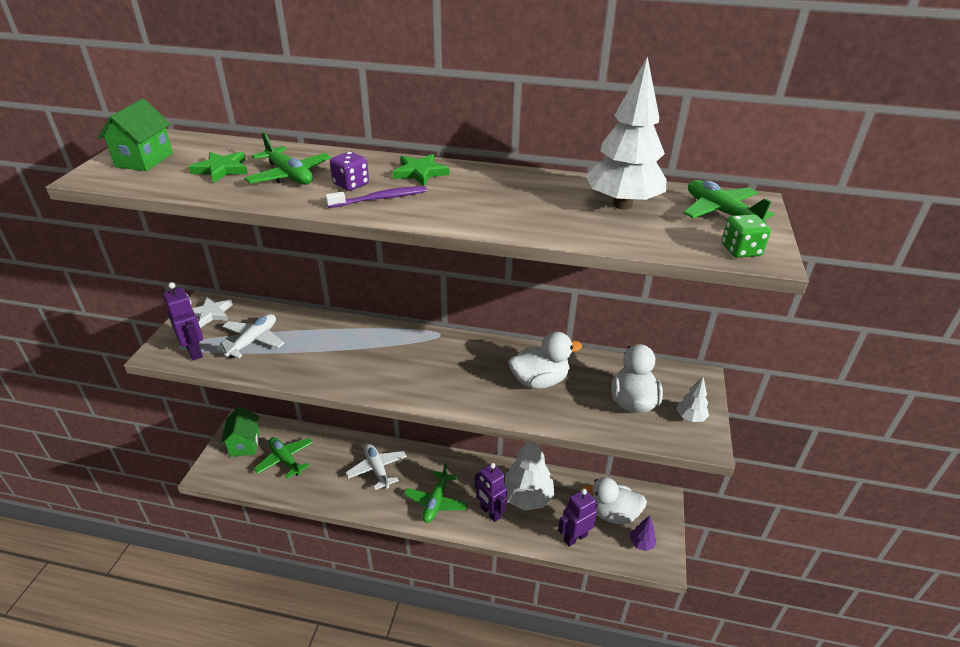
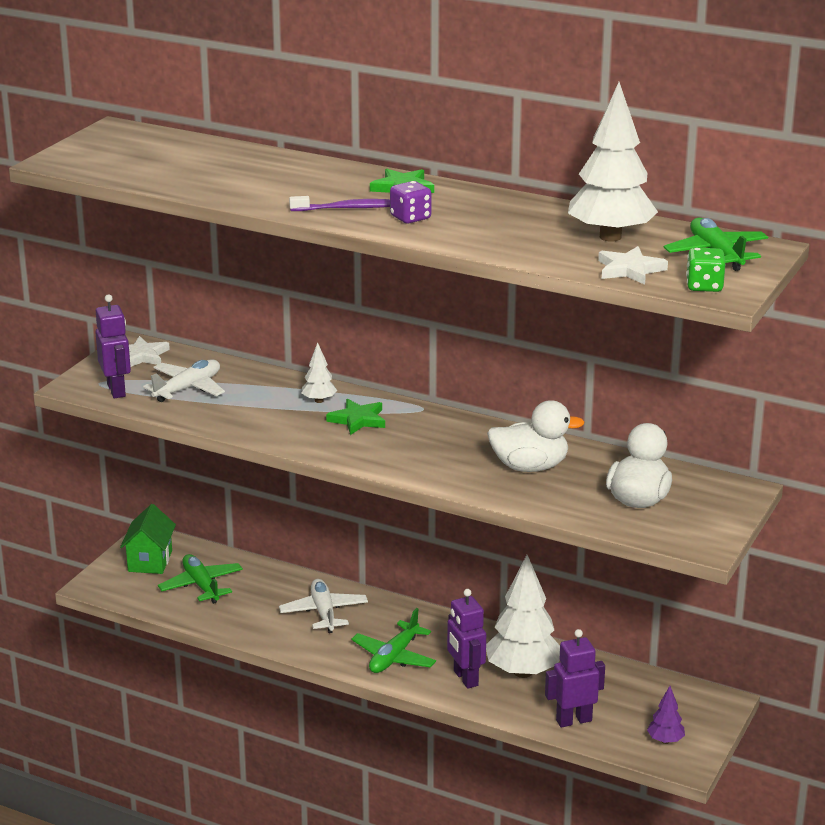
camera: 15 degrees right, 10 degrees down
(144, 160) = (108, 151): green house -> none
(221, 169) = (188, 167): green star -> green star (358, 420)
(289, 175) = (258, 179): green plane -> none
(351, 184) = (322, 193): purple dice -> purple dice (410, 218)
(613, 514) = (640, 706): white duck -> none
(664, 239) = (630, 269): none -> white star
(690, 417) = (703, 523): white tree -> white tree (319, 400)

